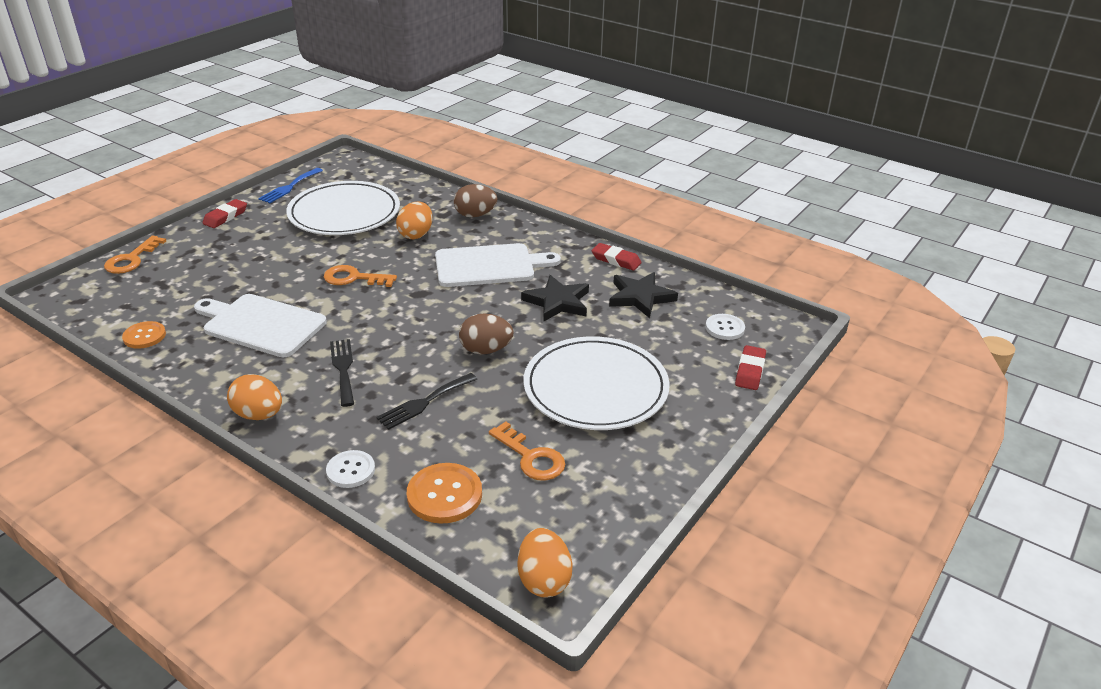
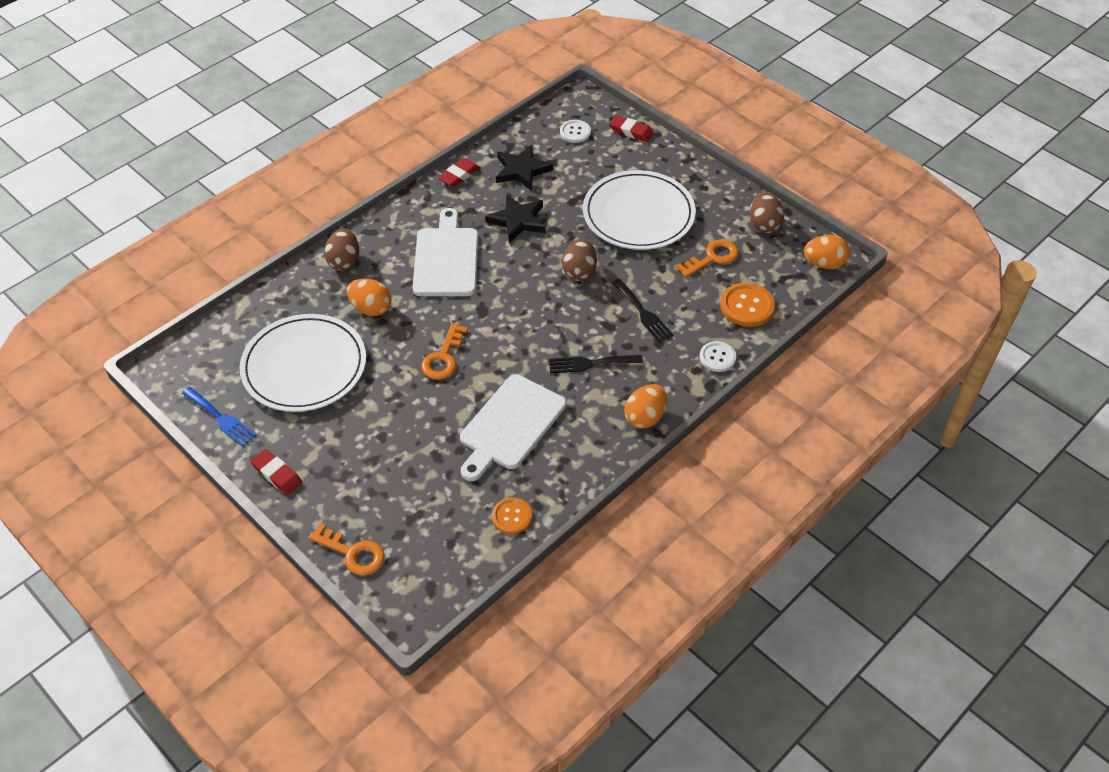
camera: 80 degrees left, 15 degrees up
(611, 507) = (764, 224): none -> brown egg

